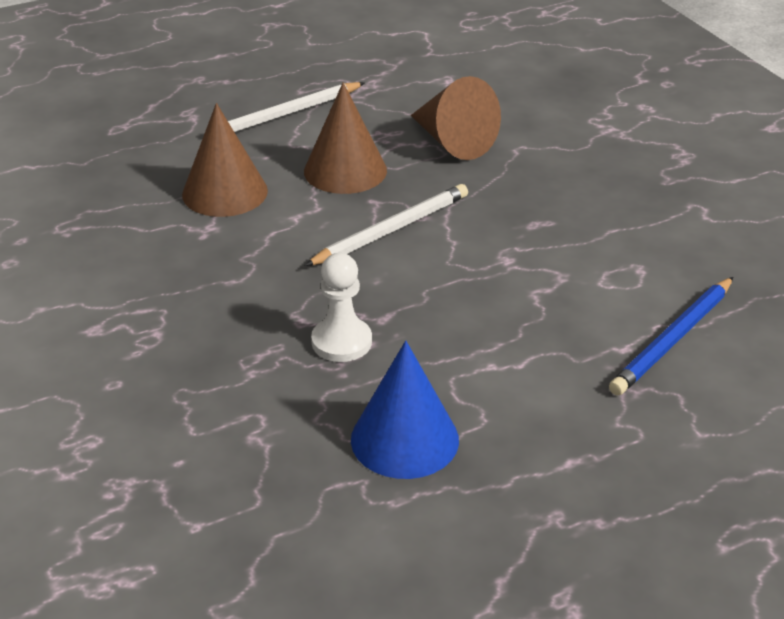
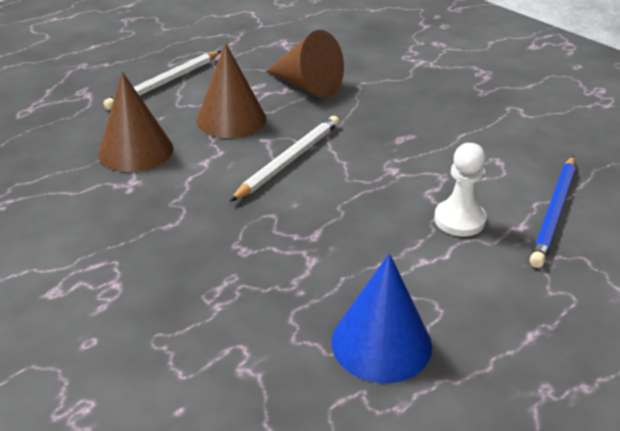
camera: 15 degrees left, 0 degrees up
(341, 342) = (287, 262): white pawn -> white pawn (459, 220)

